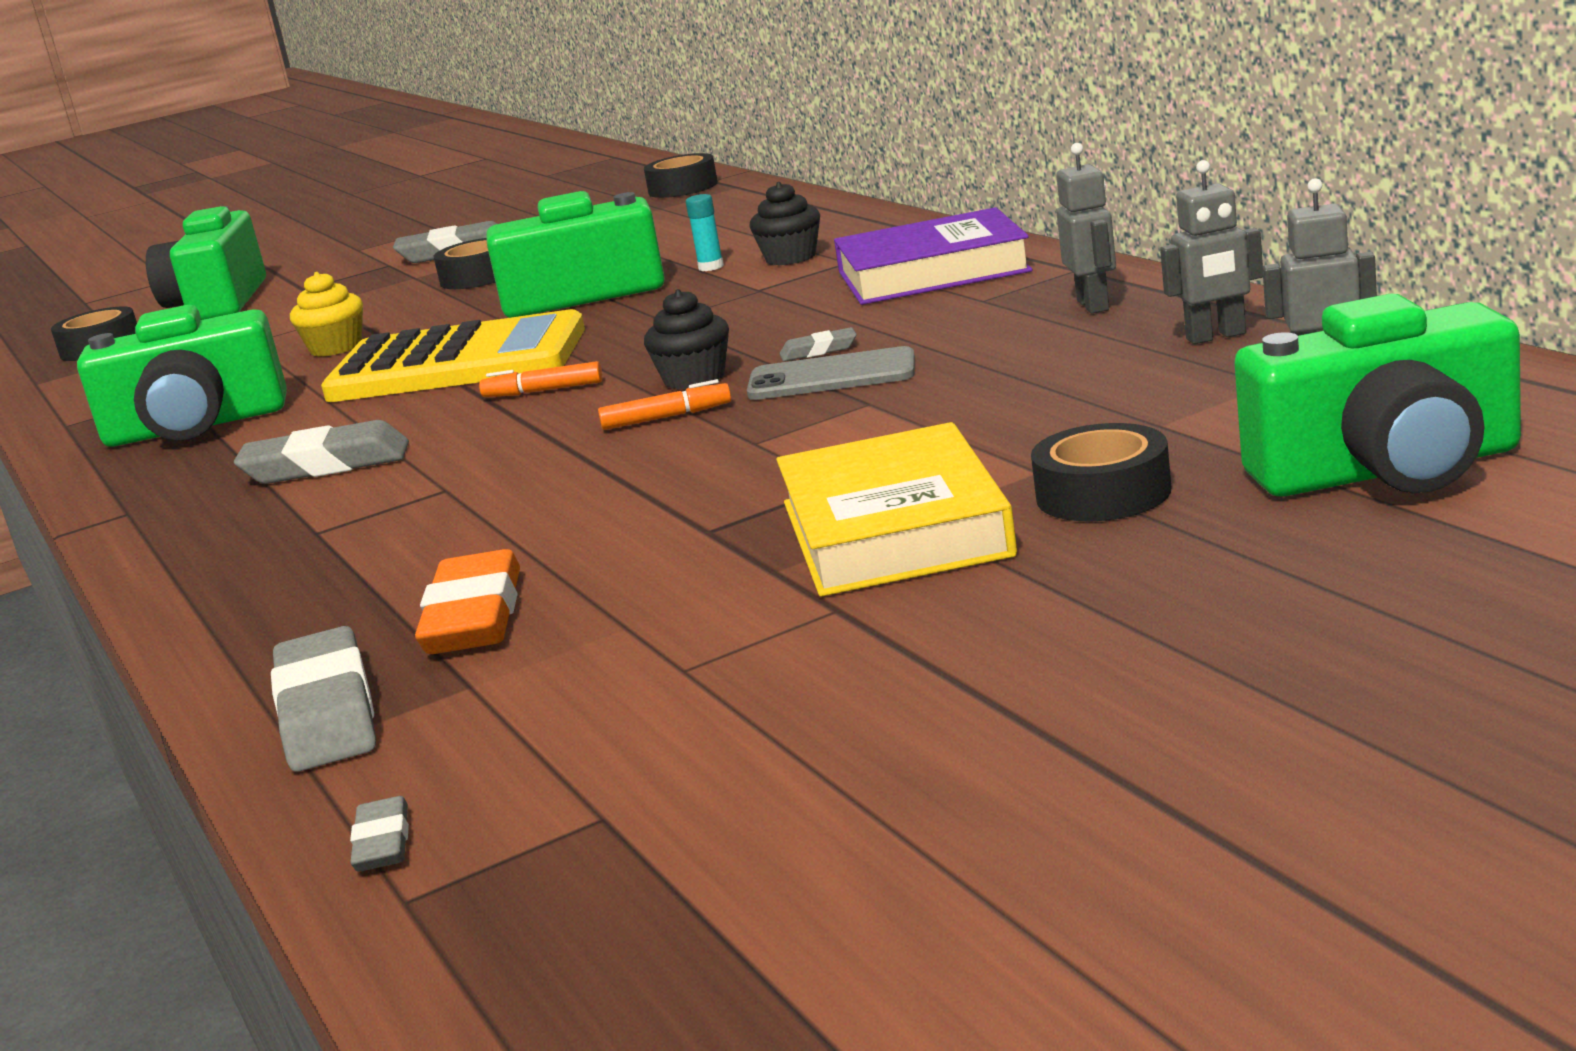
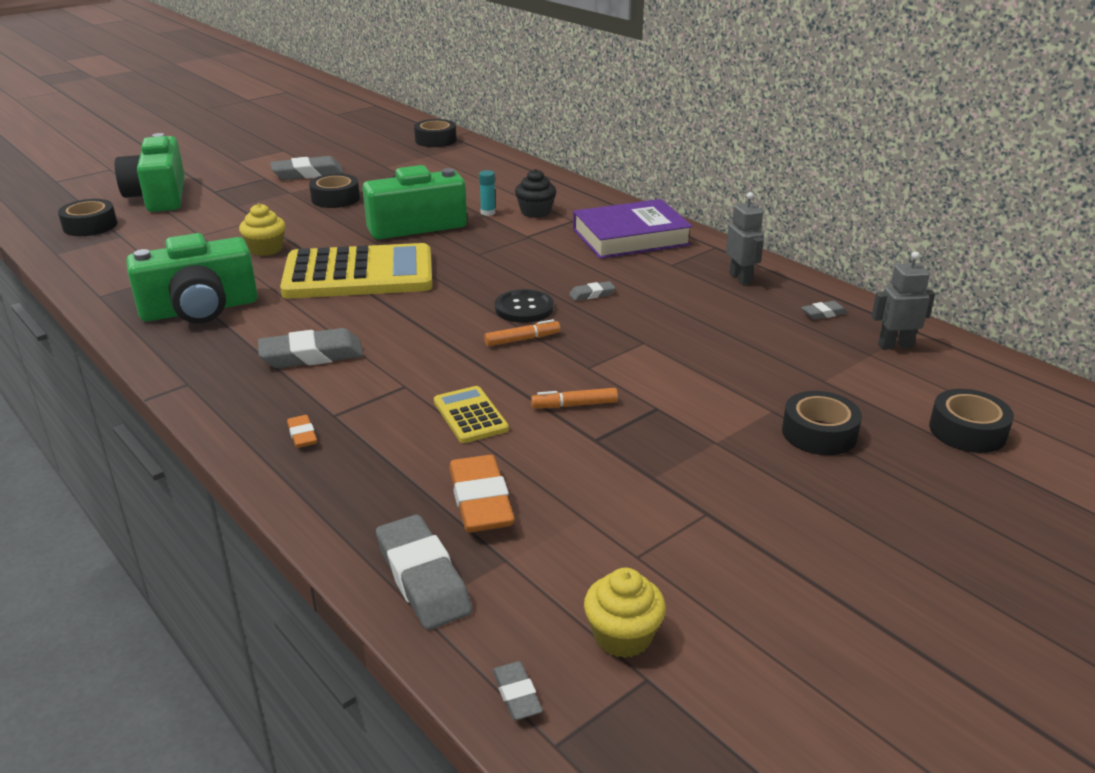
camera: 15 degrees left, 10 degrees up
(254, 558) = (302, 435): none -> orange eraser
(524, 516) = (470, 415): none -> yellow calculator
(543, 391) = (429, 306): orange marker -> orange marker (574, 405)
(595, 767) = (622, 636): none -> yellow cupcake
(694, 379) = (524, 308): black cupcake -> black button
(831, 376) = (610, 317): grey phone -> none
(894, 528) = (710, 449): yellow book -> none
(1216, 336) = (823, 313): grey robot -> grey eraser
(1388, 469) = (967, 431): green camera -> black tape

